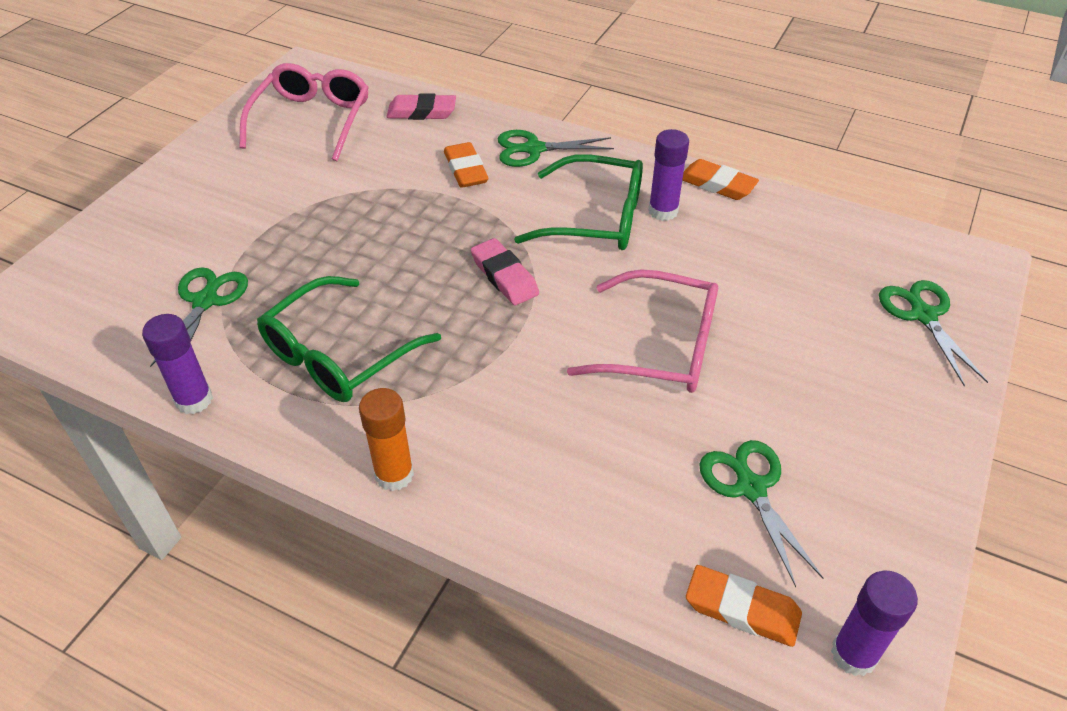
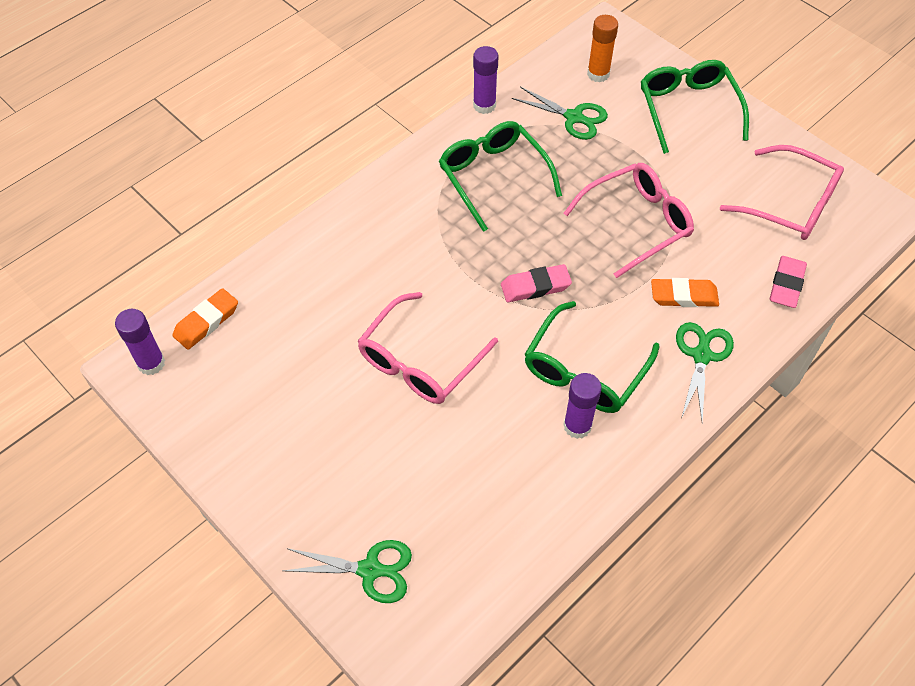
camera: 110 degrees right, 10 degrees up
(175, 206) = (688, 109): none -> green glasses
(376, 217) = (636, 223): none -> pink glasses
(394, 474) = (382, 186): orange glue stick -> orange glue stick (598, 74)
(717, 184) = (601, 488): orange eraser -> none
(751, 488) = (278, 363): green scissors -> none

